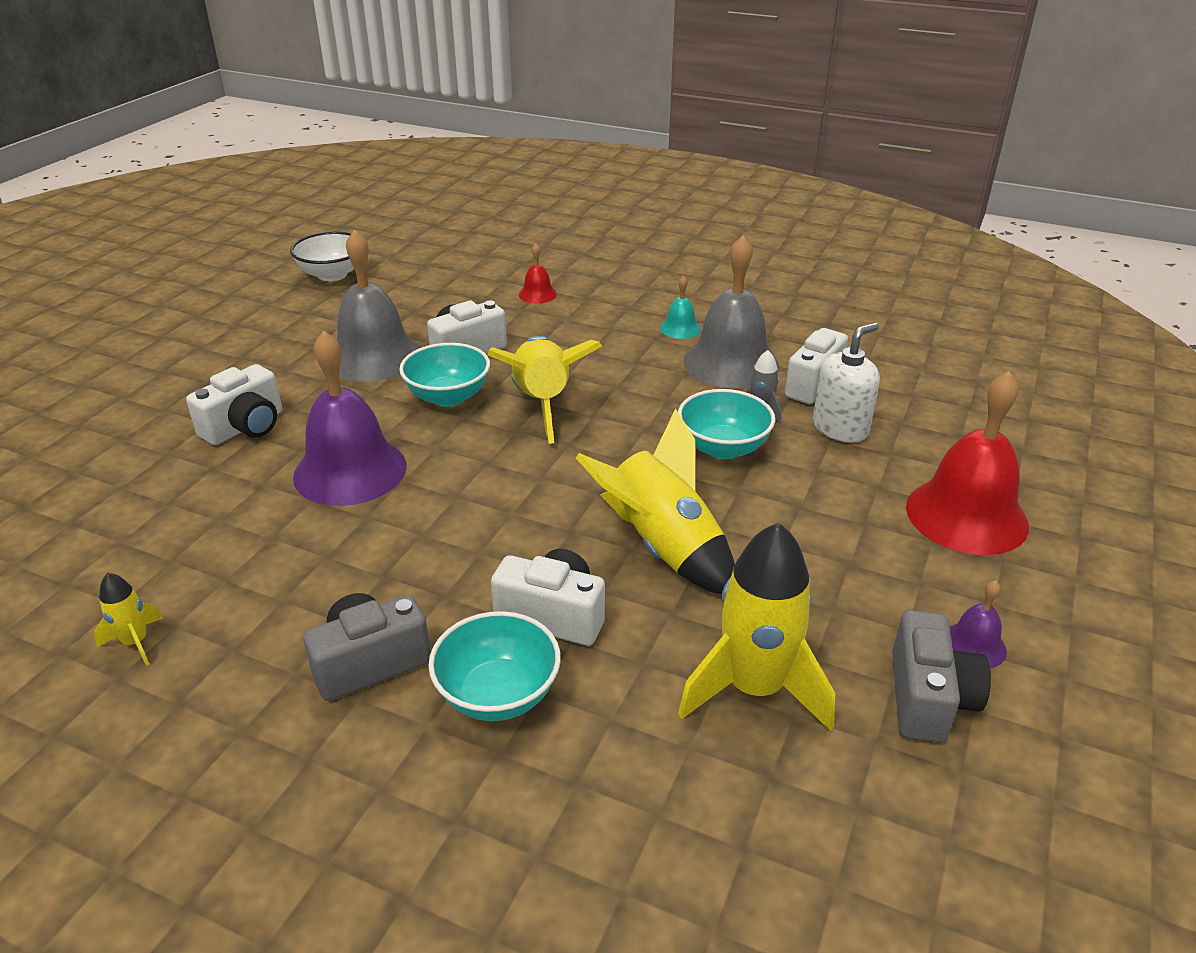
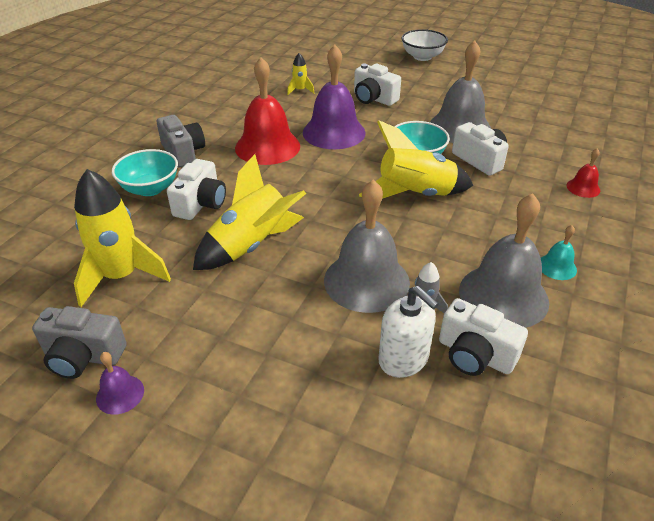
camera: 90 degrees right, 5 degrees up
(135, 642) = (212, 98): yellow rocket -> yellow rocket (300, 90)
(332, 275) = (566, 102): white bowl -> white bowl (422, 57)
(723, 448) = (366, 281): turquoise bowl -> grey bell
(966, 515) = (270, 429): red bell -> red bell (267, 146)

